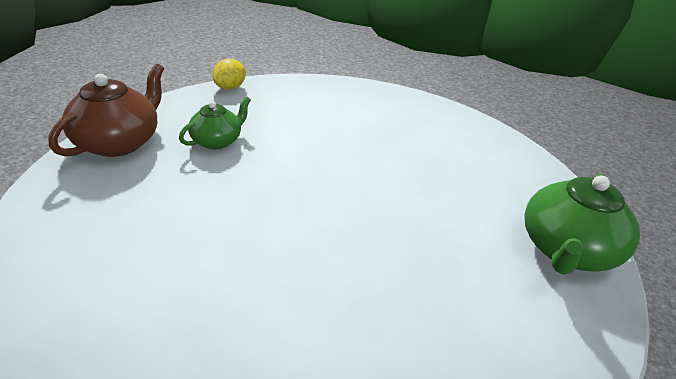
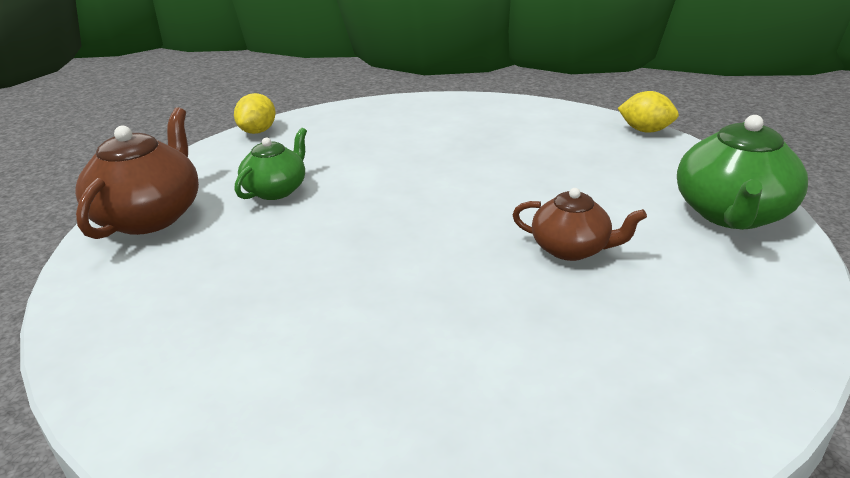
camera: 10 degrees left, 5 degrees down
(415, 250) = (571, 249): none -> brown teapot
(527, 152) = (645, 130): none -> yellow lemon

